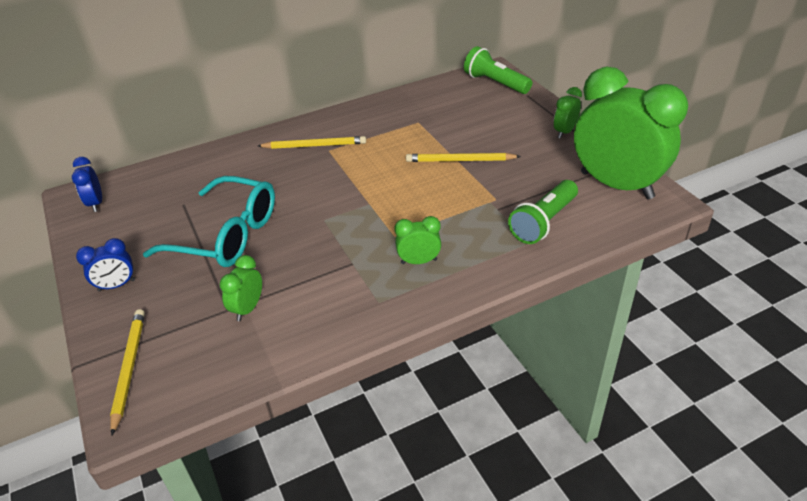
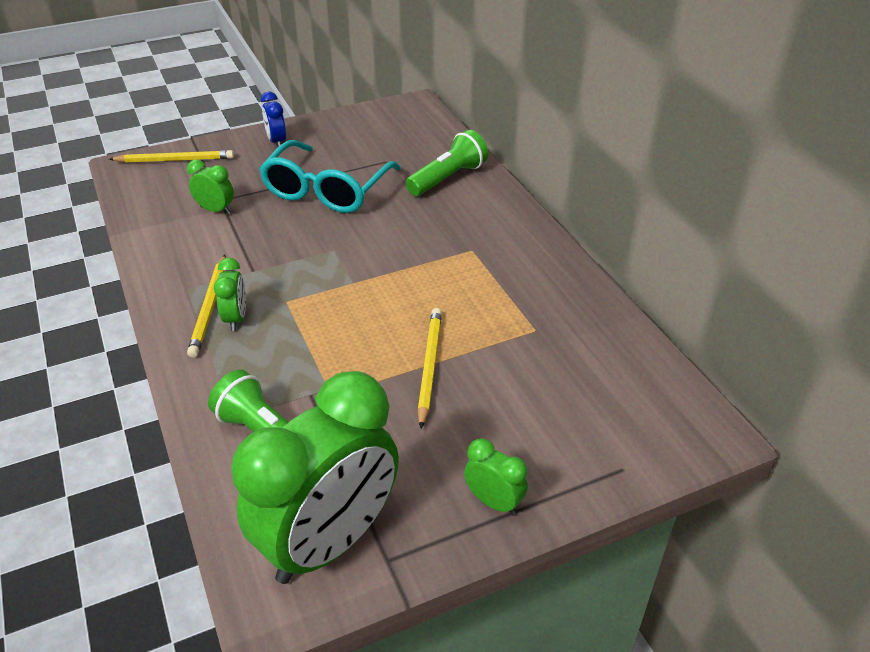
camera: 90 degrees right, 0 degrees up
(96, 203) = (399, 115): blue clock -> none
(314, 145) = (484, 239): yellow pencil -> yellow pencil (210, 307)
(495, 83) = (662, 429): green flashlight -> green flashlight (448, 178)

